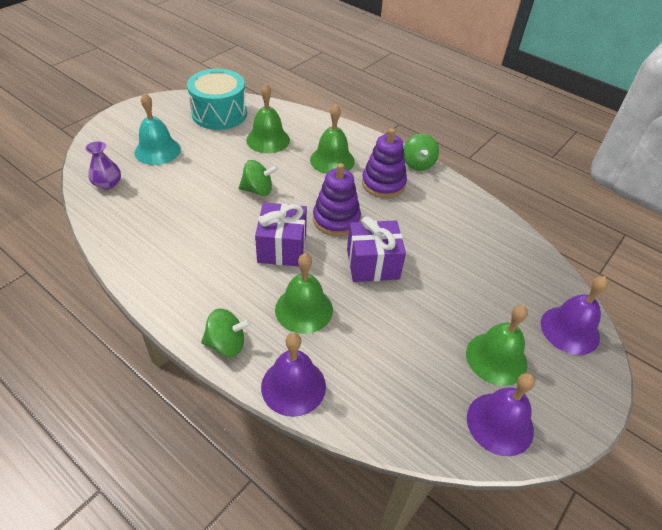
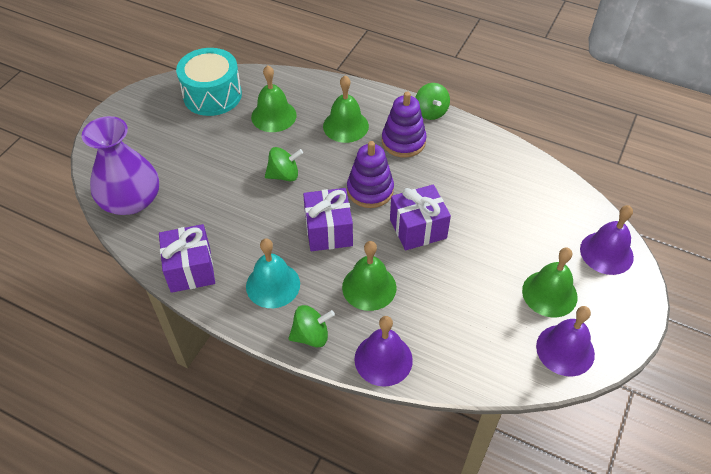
camera: 10 degrees left, 5 degrees up
(107, 183) = (131, 200): purple vase -> purple vase, size x2.09
(134, 254) = (190, 269): none -> purple gift
(157, 150) = (166, 152): turquoise bell -> turquoise bell (273, 285)

